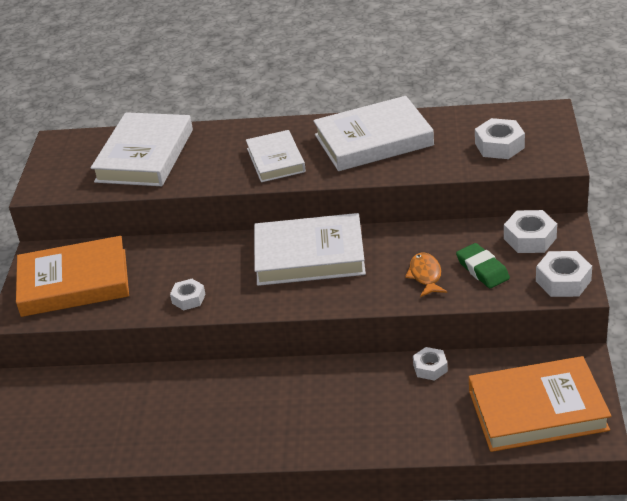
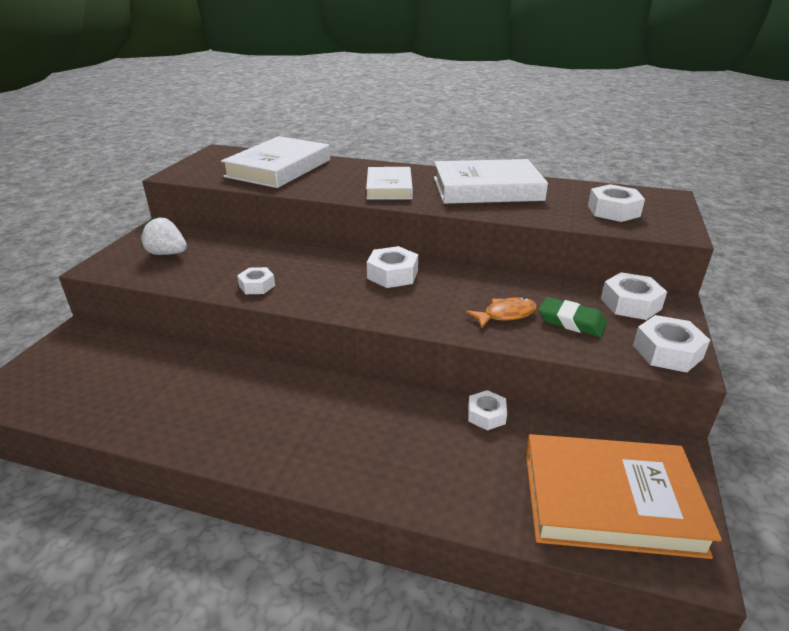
camera: 10 degrees right, 5 degrees down
(74, 283) = (167, 253): orange book -> white strawberry
(309, 256) = (392, 274): white book -> white nut
(425, 275) = (506, 314): orange fish -> orange fish turned 60 degrees clockwise
(482, 269) = (571, 321): green eraser -> green eraser turned 45 degrees counterclockwise

